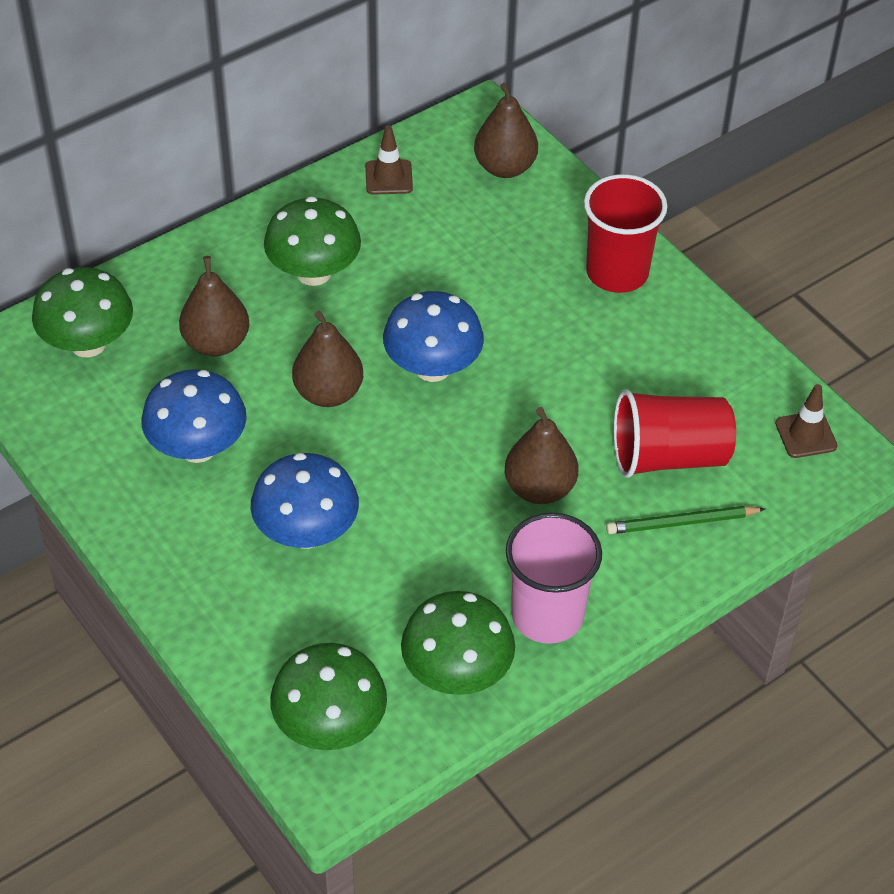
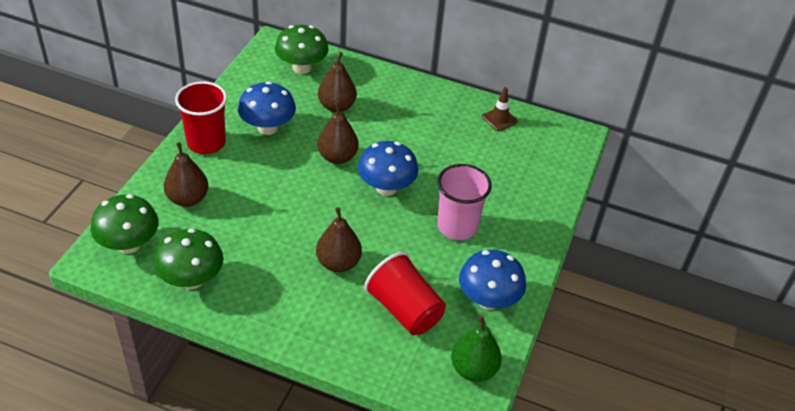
camera: 55 degrees right, 5 degrees down
(306, 532) = (243, 186): blue mushroom -> blue mushroom (488, 299)
(314, 273) = (411, 120): green mushroom -> none
(505, 167) = (551, 158): brown pear -> brown pear (188, 199)
(547, 615) = (254, 301): pink cup -> pink cup (457, 226)
(617, 272) = (520, 233): red cup -> red cup (206, 142)
(682, 522) = (361, 335): green pencil -> none
(806, 435) = (473, 369): brown traffic cone -> green pear

